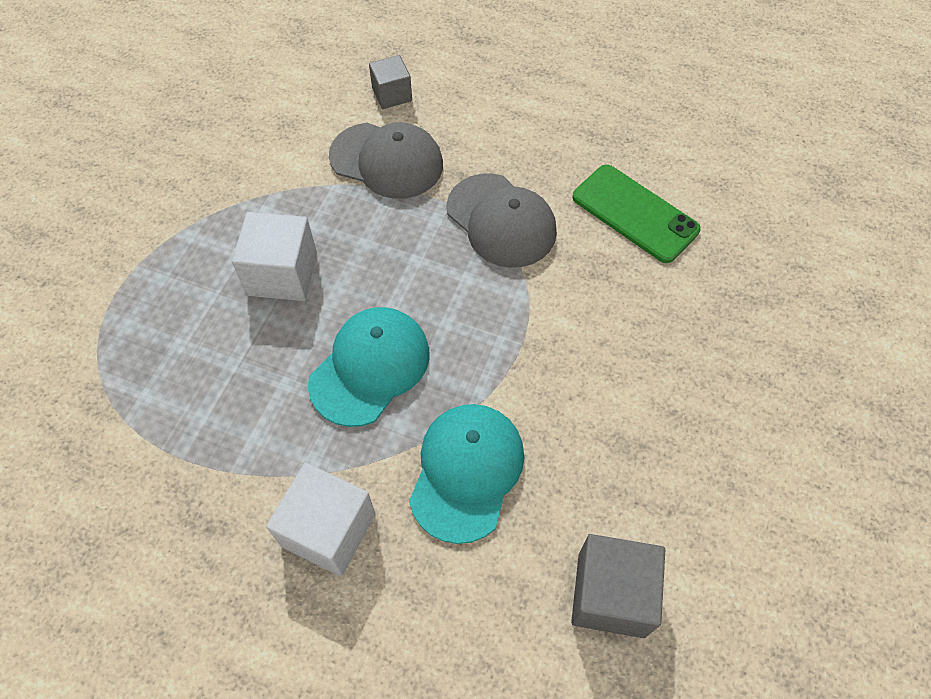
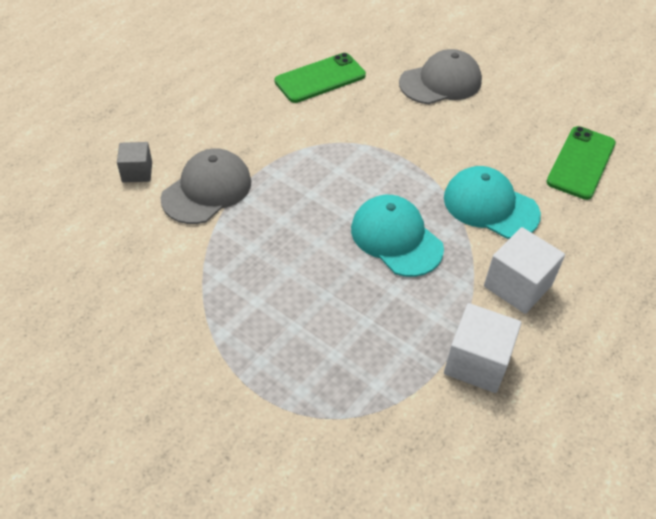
camera: 75 degrees left, 10 degrees down
(282, 274) = (291, 275): white cube -> white cube (477, 362)
(501, 221) = (296, 141): grey cap -> grey cap (440, 82)
(611, 594) = (581, 163): grey cube -> green phone

